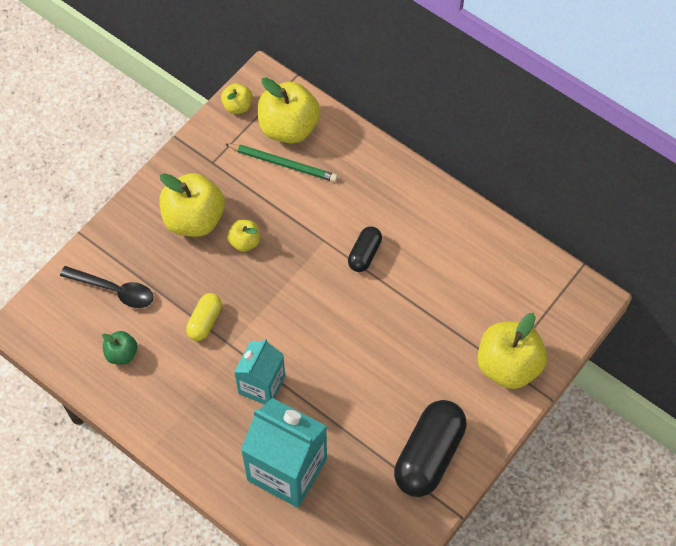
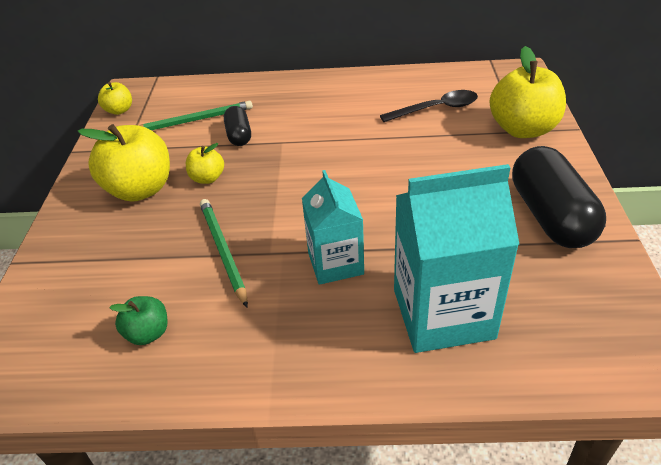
camera: 35 degrees left, 20 degrees down
(114, 290) = (93, 285): black spoon -> black spoon (436, 109)
(205, 321) = (223, 251): yellow capsule -> green pencil
(289, 128) = (179, 101): yellow apple -> none
(364, 254) = (325, 132): black capsule -> black capsule (239, 135)

